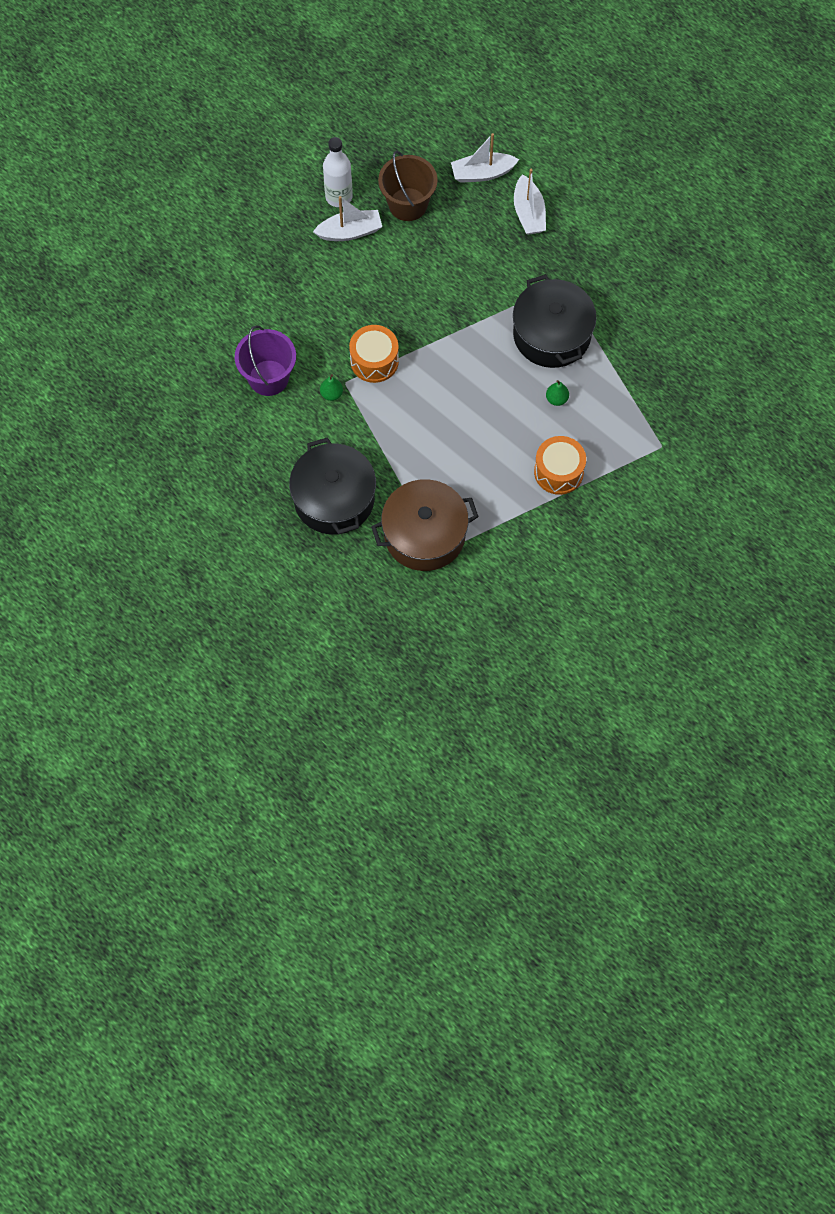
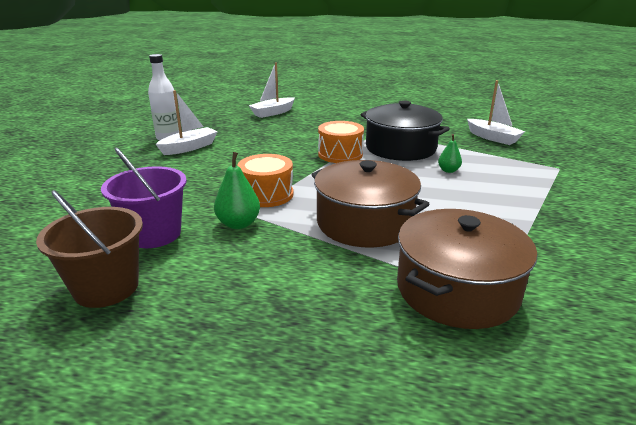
camera: 30 degrees left, 40 degrees down
(331, 394) = (238, 224): green pear -> green pear, size x1.58
(334, 499) = (312, 300): black pot -> none
(408, 204) = (229, 130): brown bucket -> brown bucket (106, 287)
(422, 439) = (365, 223): none -> brown pot
(529, 213) = (321, 117): white boat -> white boat (493, 138)
(558, 472) = (512, 202): orange drum -> orange drum (340, 154)

